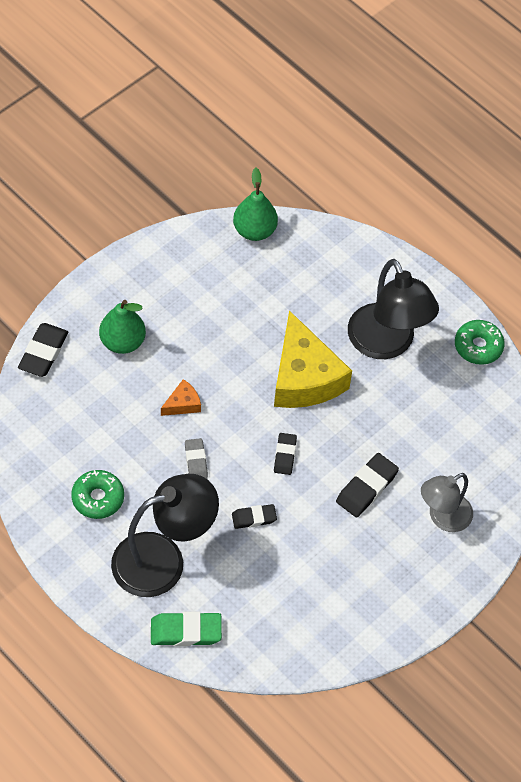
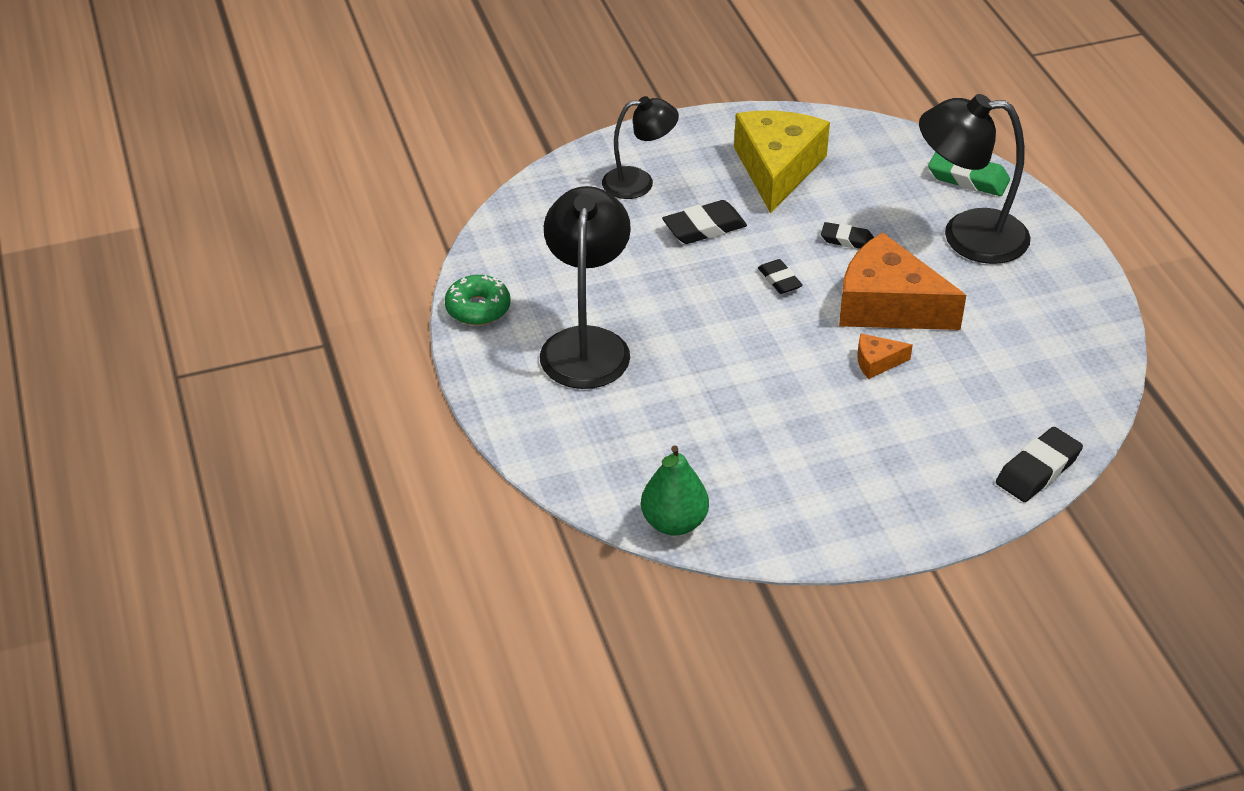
camera: 150 degrees left, 15 degrees down
(98, 498) = (1021, 307): green donut -> none
(122, 342) = (925, 449): green pear -> none
(196, 461) = (888, 305): grey eraser -> orange cheese
(285, 455) = (779, 280): black eraser -> black eraser turned 60 degrees counterclockwise
(304, 377) = (710, 342): yellow cheese -> yellow cheese (777, 169)
(443, 518) = (639, 182): grey lamp -> black lamp

